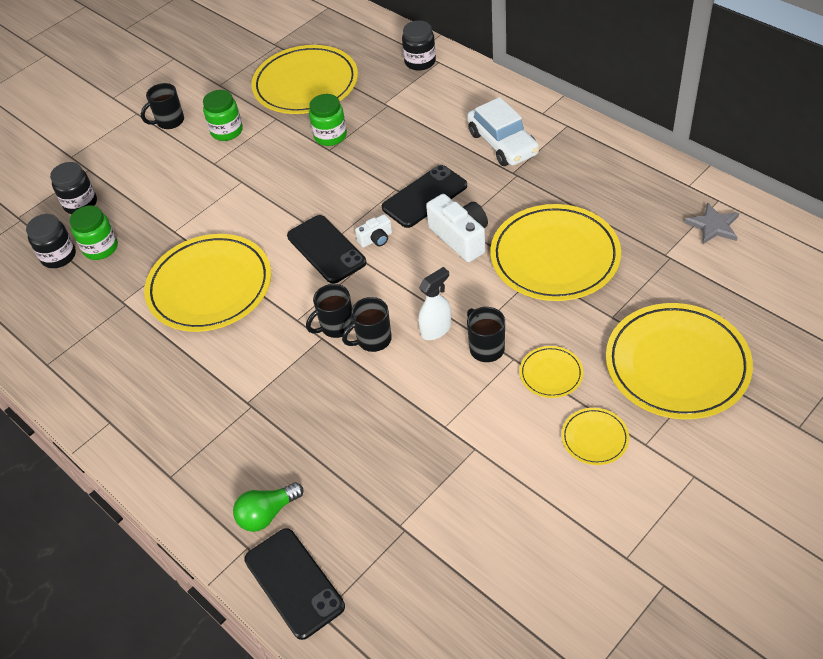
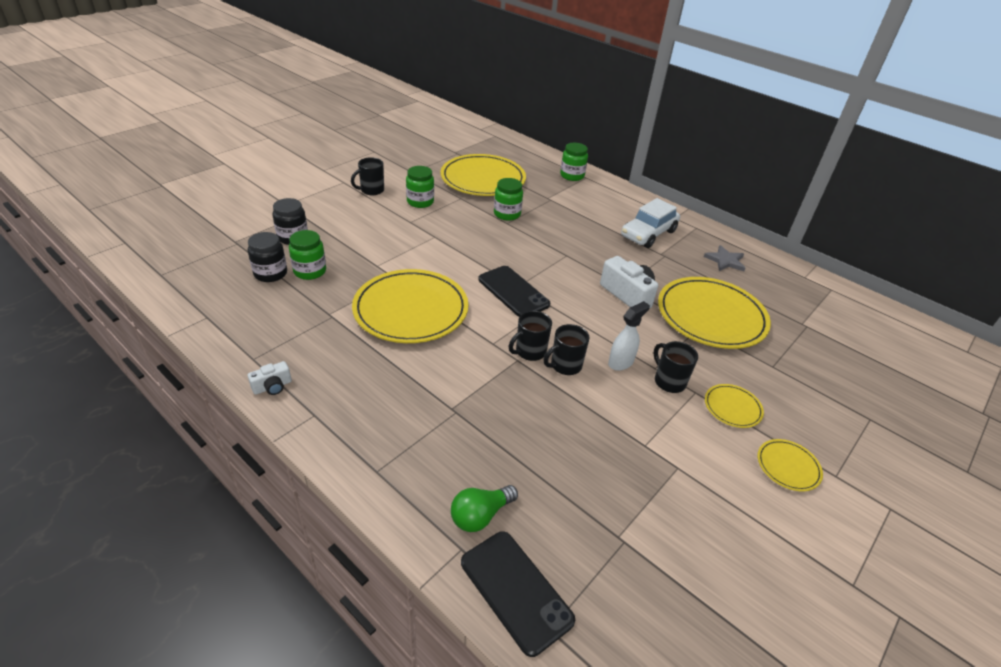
camera: 10 degrees left, 10 degrees down
(376, 239) = (556, 288): white camera -> white camera (272, 386)
(420, 62) = (572, 176): black jar -> green jar
(424, 197) = (592, 263): black phone -> none
(502, 143) = (648, 234): white car -> white car turned 75 degrees clockwise
(677, 364) = (841, 409): yellow plate -> none
(713, 226) = (834, 307): grey star -> grey star (725, 261)

